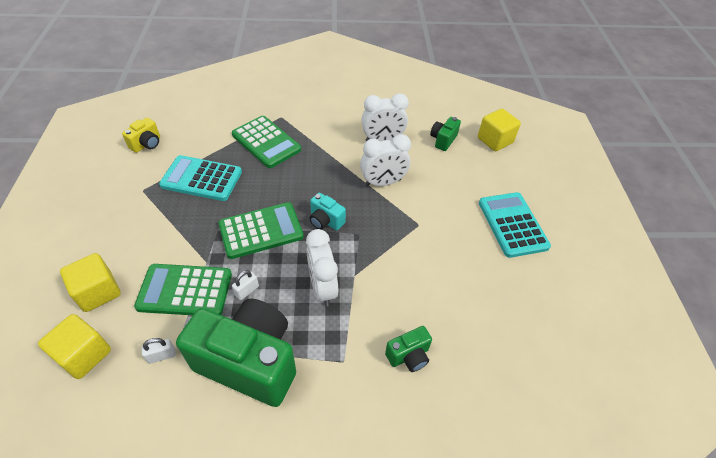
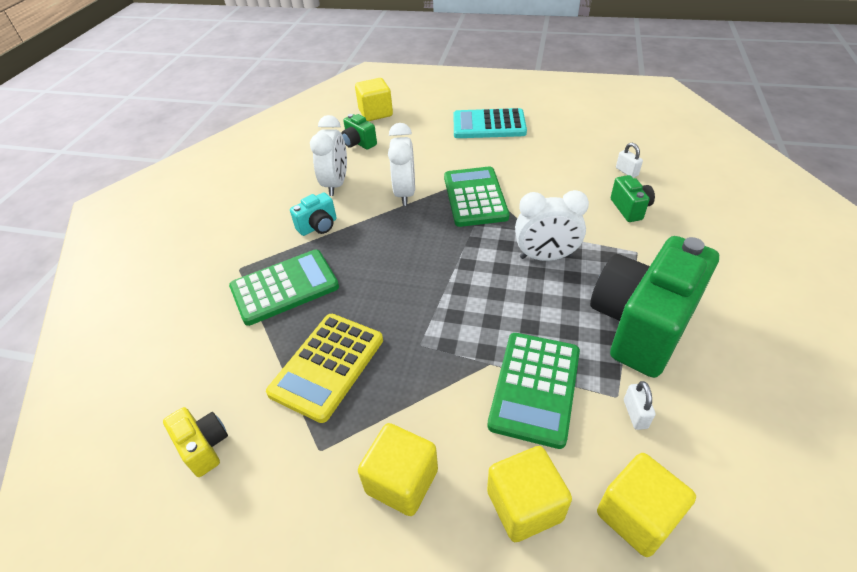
camera: 70 degrees left, 5 degrees down
(119, 230) = (402, 481): none -> yellow cube
(201, 179) = (327, 366): turquoise calculator -> yellow calculator
(247, 291) = (542, 323): white padlock -> white padlock (626, 172)
(261, 231) = (449, 303): green calculator -> green calculator (475, 197)
(325, 221) = (449, 244): turquoise camera -> turquoise camera (318, 226)

